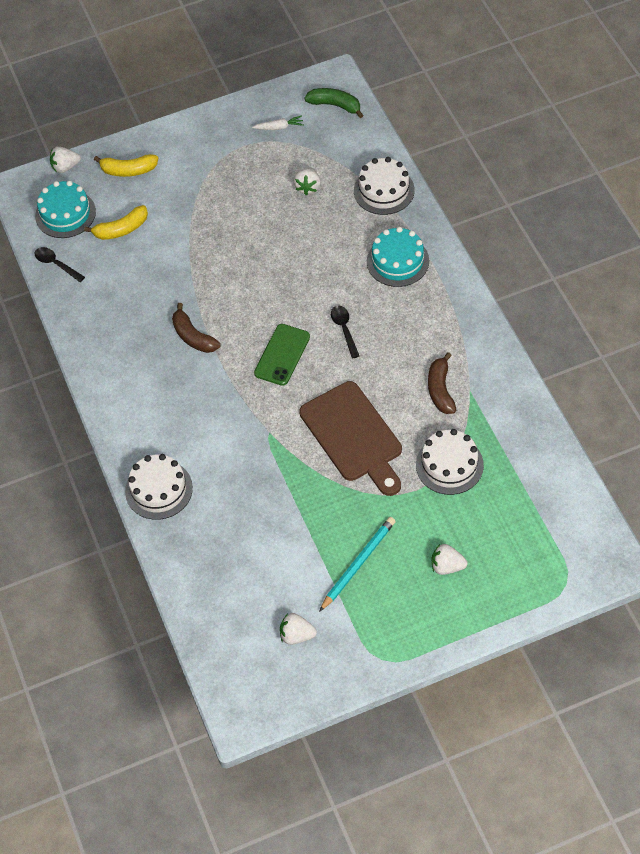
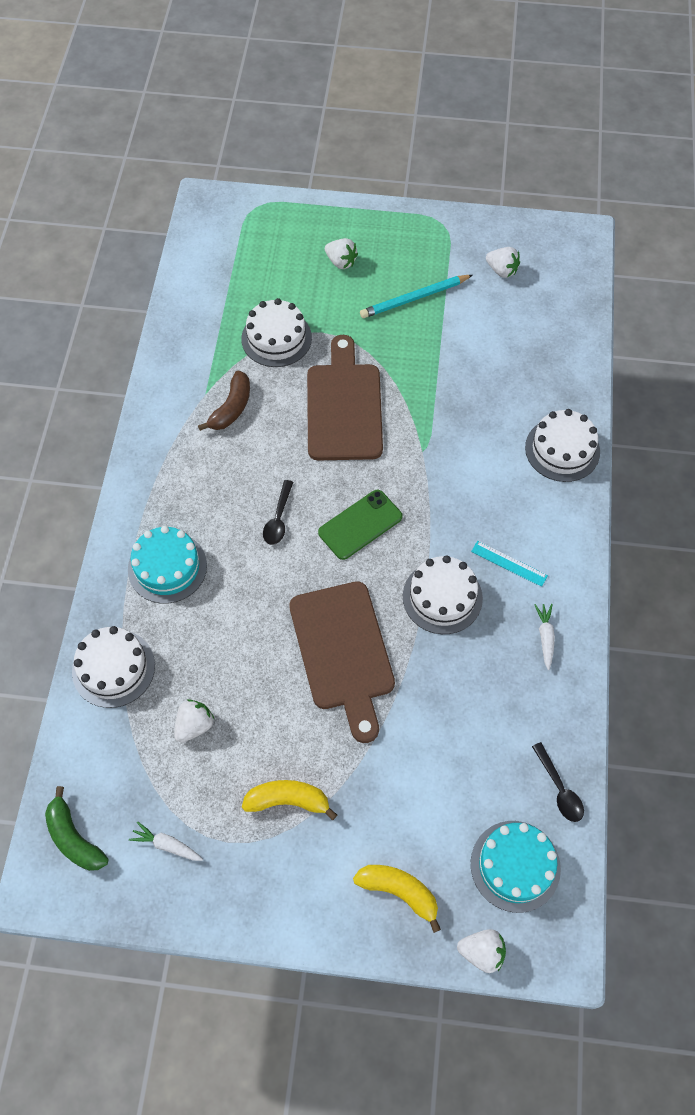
camera: 155 degrees left, 5 degrees up
(107, 346) = (545, 637): none -> white carrot
(121, 229) = (454, 796): yellow banana -> yellow banana (288, 801)
(157, 382) = (509, 563): none -> turquoise ruler
(193, 336) = (442, 597): brown banana -> white cake
(241, 271) = (343, 651): none -> brown cutting board

